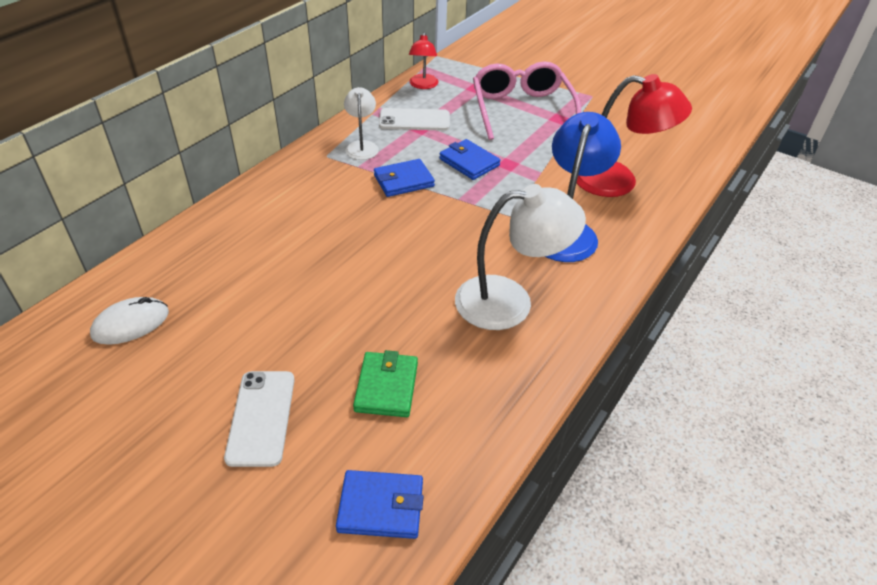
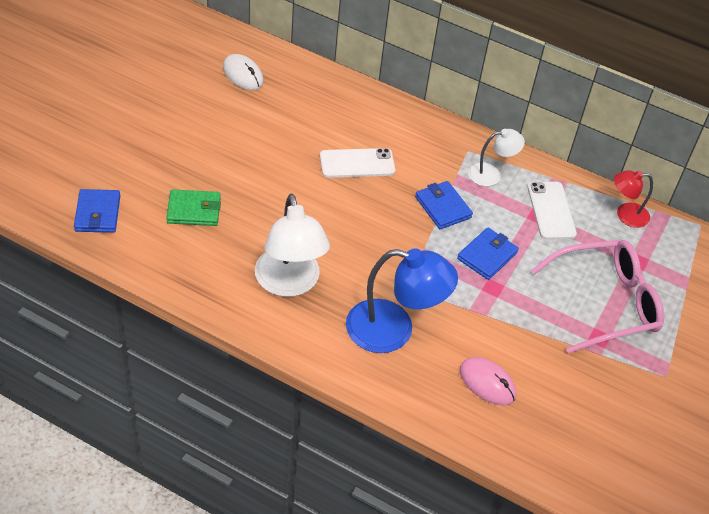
camera: 80 degrees right, 5 degrees up
(261, 417) = (165, 150): white phone -> white phone (357, 163)
(618, 181) = (487, 383): red lamp -> pink mouse

